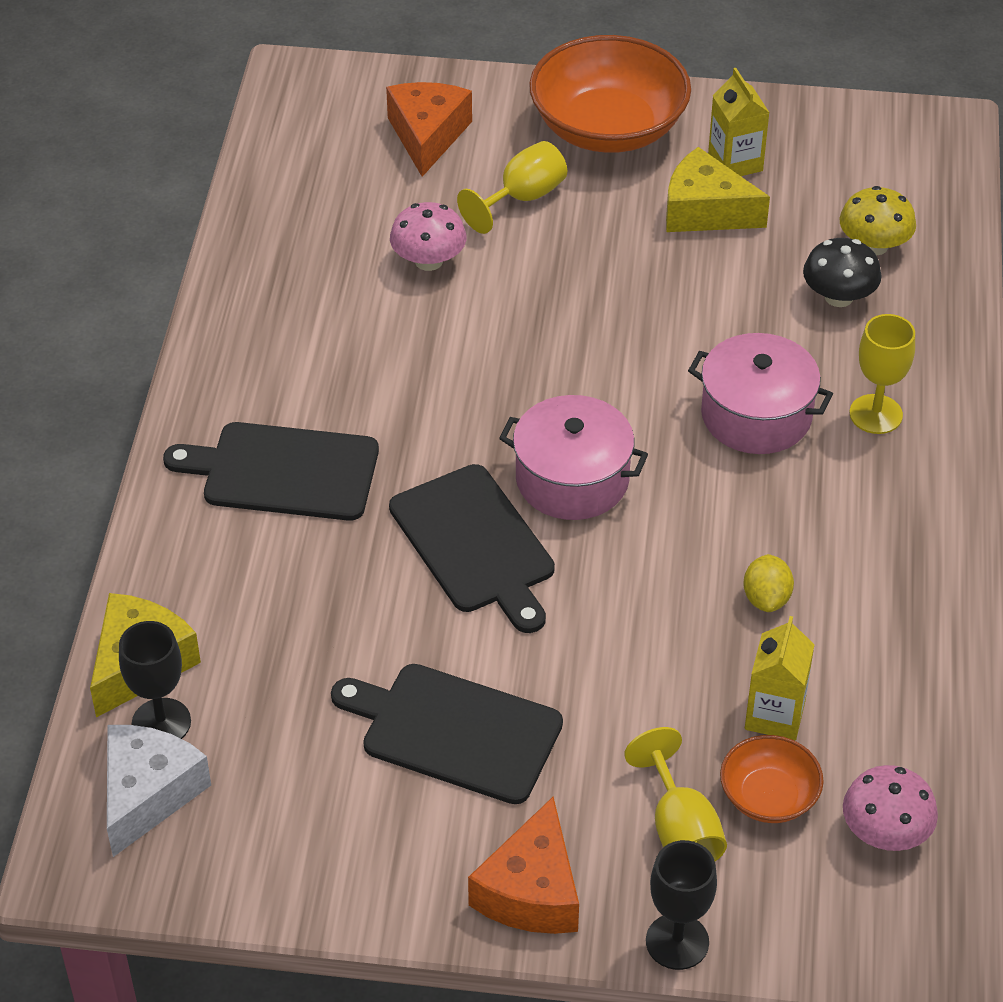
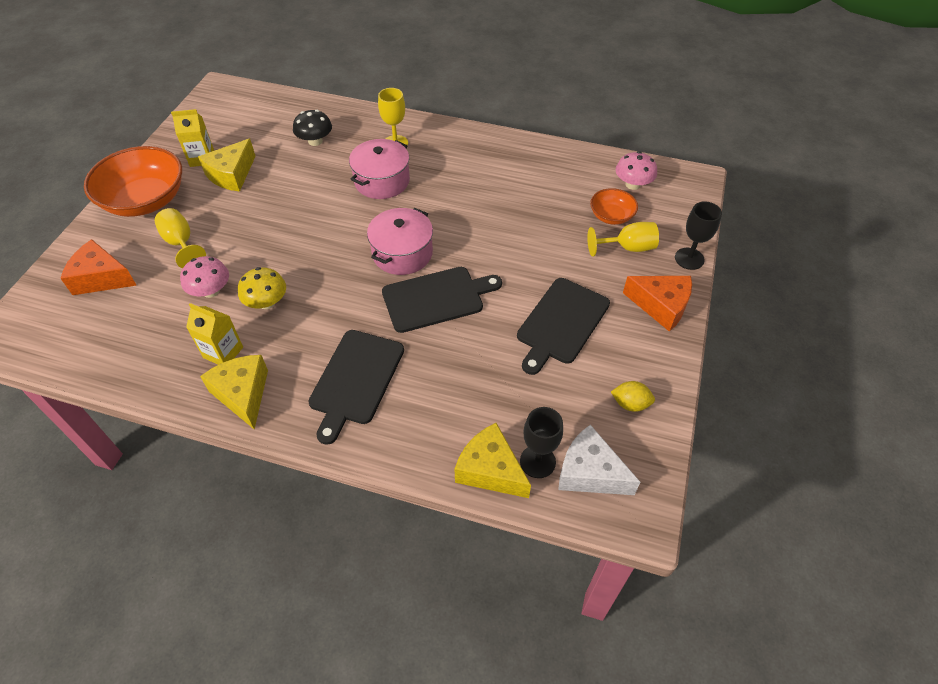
camera: 80 degrees left, 5 degrees up
(238, 350) = (243, 394): none -> yellow cheese
(766, 598) = (497, 197): yellow lemon -> yellow lemon (630, 404)
(775, 715) = (566, 206): yellow carton -> yellow carton (223, 352)
(874, 245) = (286, 124): yellow mushroom -> yellow mushroom (266, 302)

